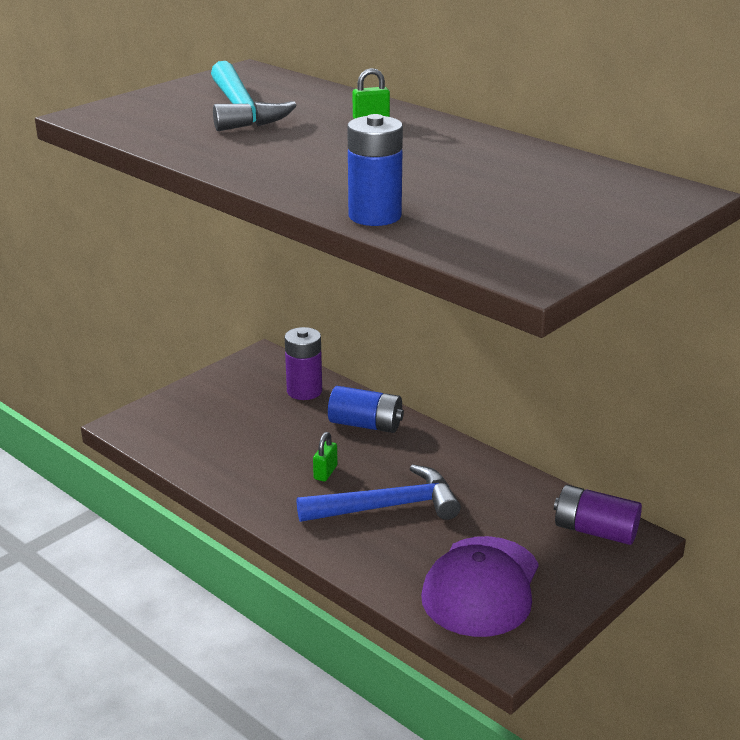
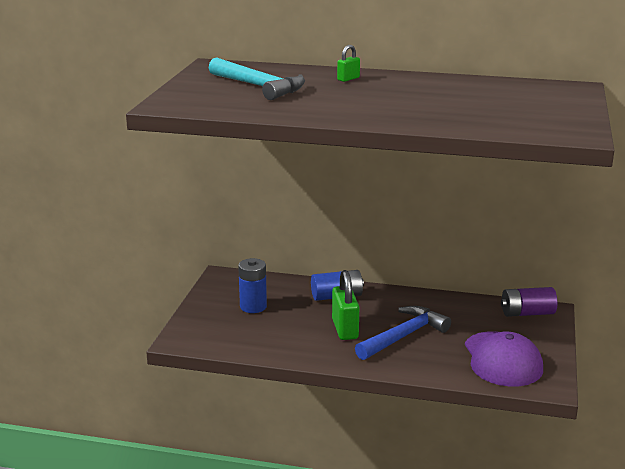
camera: 30 degrees left, 5 degrees down
(304, 391) = (275, 288): purple battery -> none
(325, 472) = (345, 329): green padlock -> green padlock, size x1.96
(375, 216) = (452, 125): blue battery -> blue battery (253, 306)

